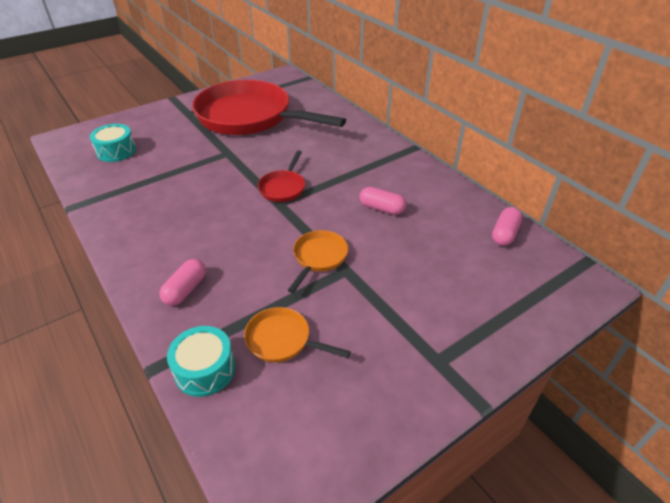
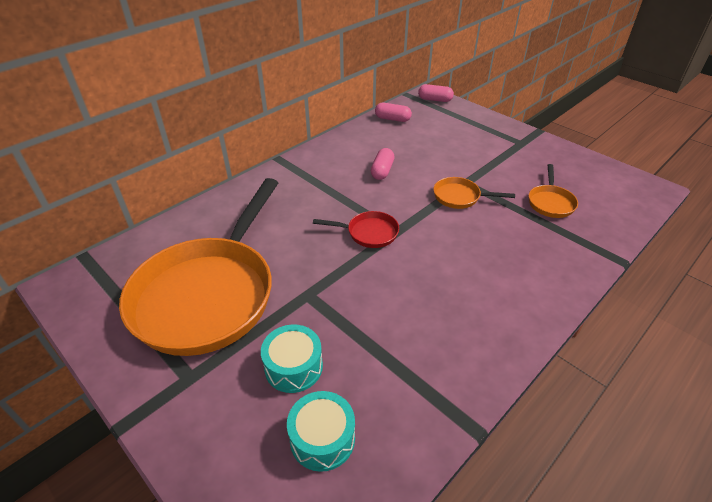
camera: 100 degrees left, 0 degrees up
(185, 289) = (540, 266): pink capsule -> pink capsule (435, 100)
(205, 369) = (601, 233): turquoise drum -> turquoise drum (293, 367)
(250, 117) = (209, 294): red pan -> orange pan

